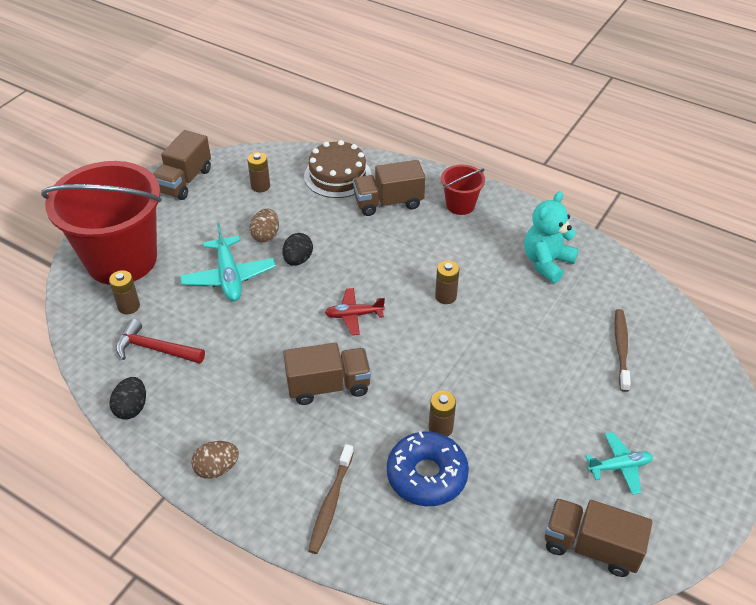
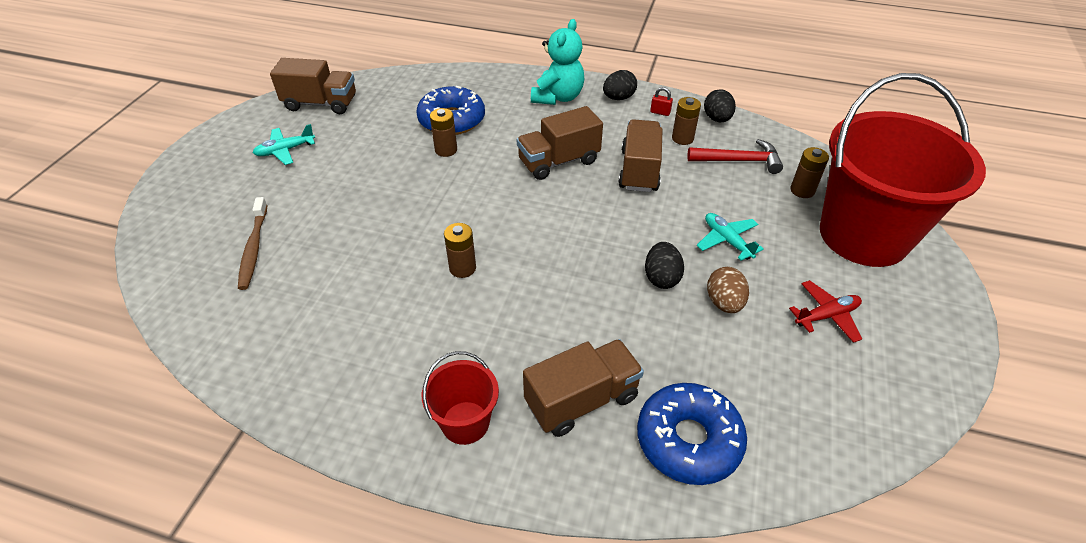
camera: 165 degrees right, 0 degrees up
(184, 181) = (910, 369): brown truck -> brown truck (639, 170)
(185, 432) = (660, 112): none -> red padlock
(217, 468) = (618, 98): brown egg -> black egg
(229, 277) = (727, 241): turquoise plane -> turquoise plane, size x0.64
(260, 186) = (793, 386): brown battery -> brown battery (682, 138)
(330, 503) = (521, 94): brown toothbrush -> none
(337, 175) = (688, 440): brown cake -> blue donut
(354, 315) = (562, 227): red plane -> red plane (826, 316)
(546, 262) = (329, 343): turquoise teddy bear -> turquoise teddy bear (558, 97)

